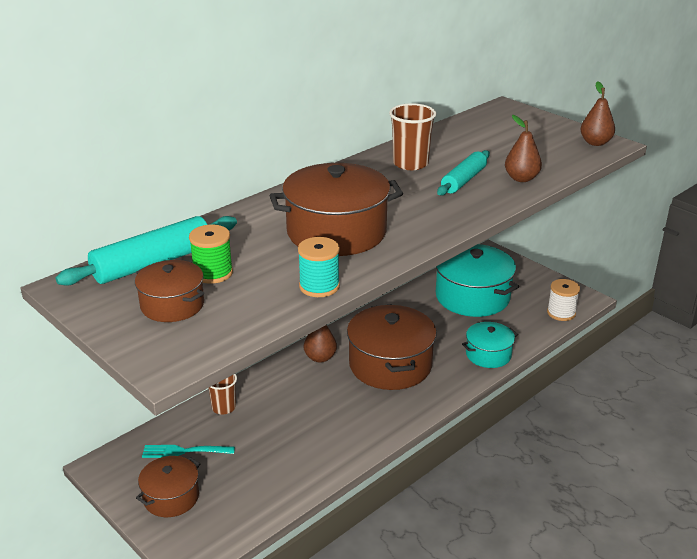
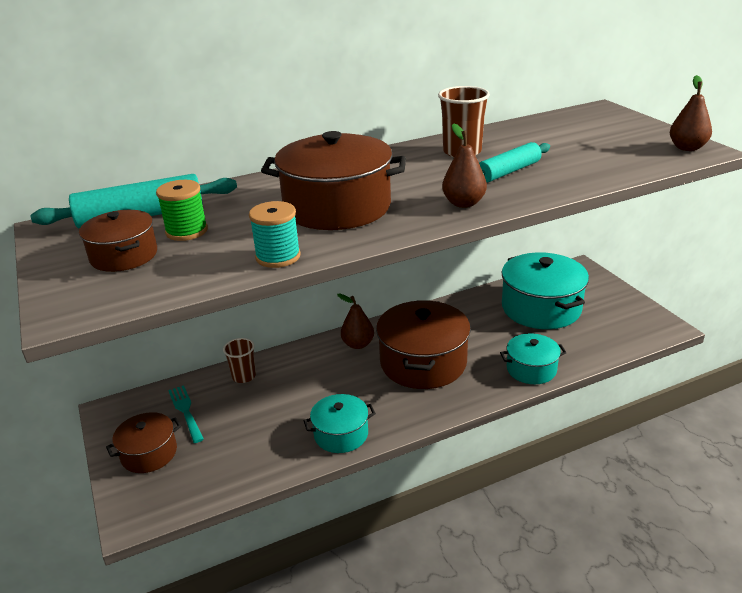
camera: 20 degrees right, 0 degrees up
(184, 451) = (186, 411): turquoise fork -> turquoise fork turned 45 degrees clockwise
(348, 443) = (341, 434): none -> turquoise pot
(521, 178) = (575, 175): brown pear -> brown pear (463, 203)
(561, 313) = (632, 338): white spool -> none

